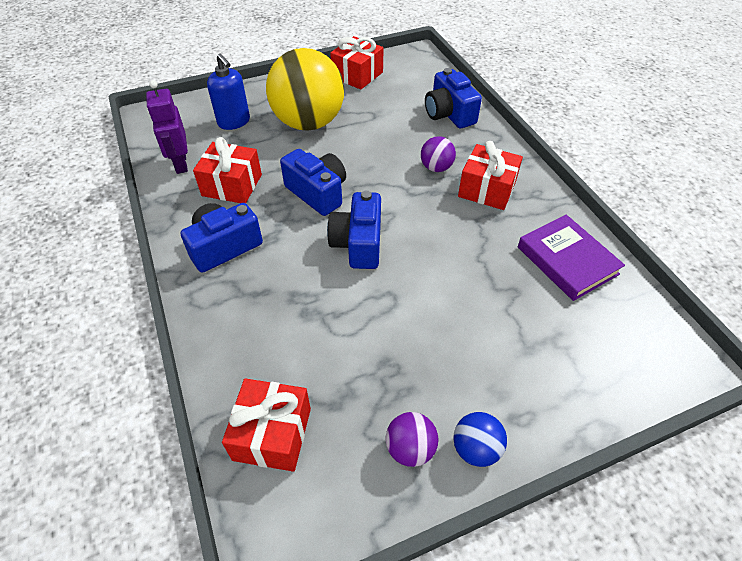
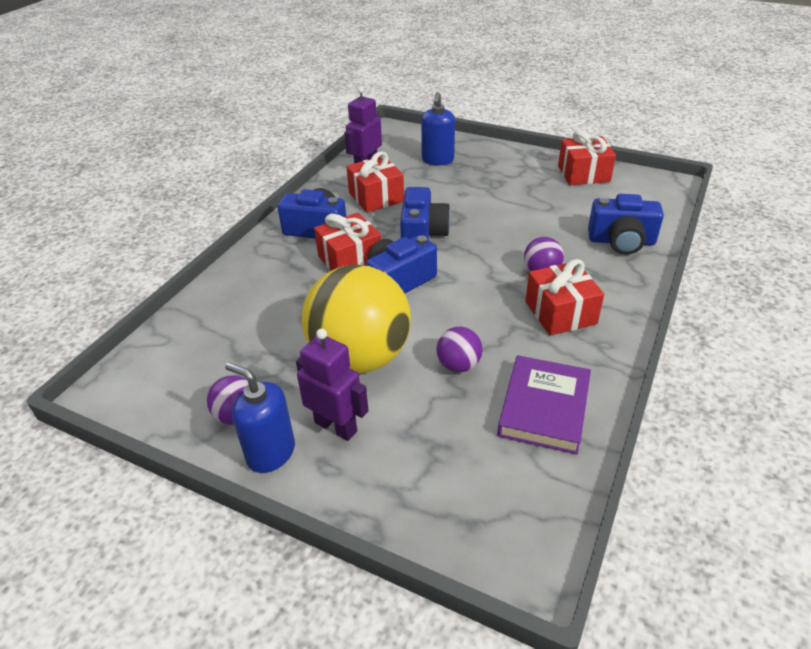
camera: 50 degrees right, 10 degrees down
(272, 434) = (188, 342): red gift -> red gift (350, 259)
(308, 123) = (489, 187): yellow ball -> yellow ball (360, 357)
(449, 114) = (621, 241): blue camera -> blue camera turned 105 degrees counterclockwise
(476, 448) = (270, 453): blue ball -> blue soap dispenser
(484, 386) = (336, 426): none -> purple robot
(486, 273) = (458, 365): none -> purple ball

